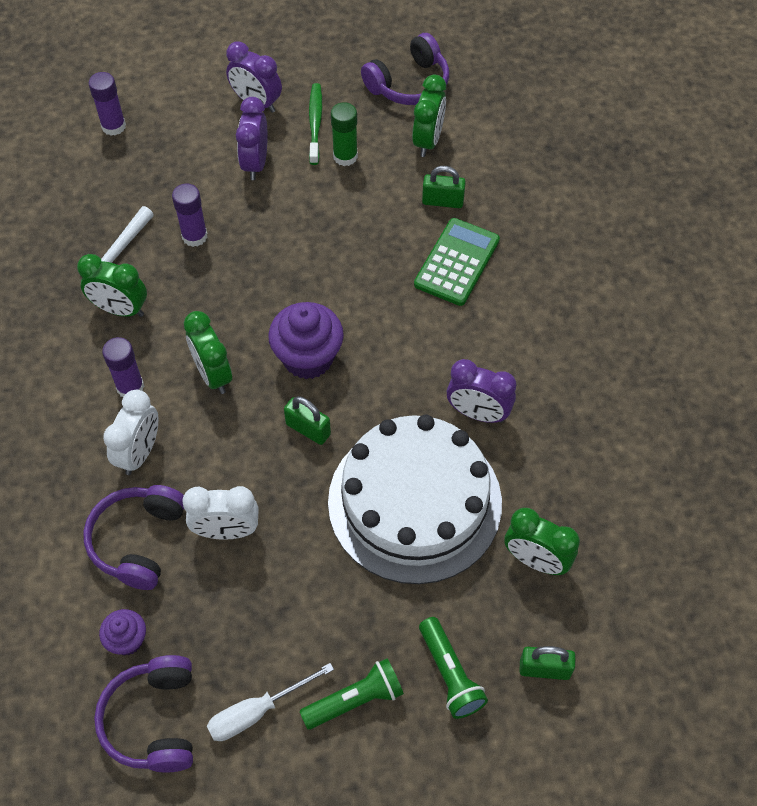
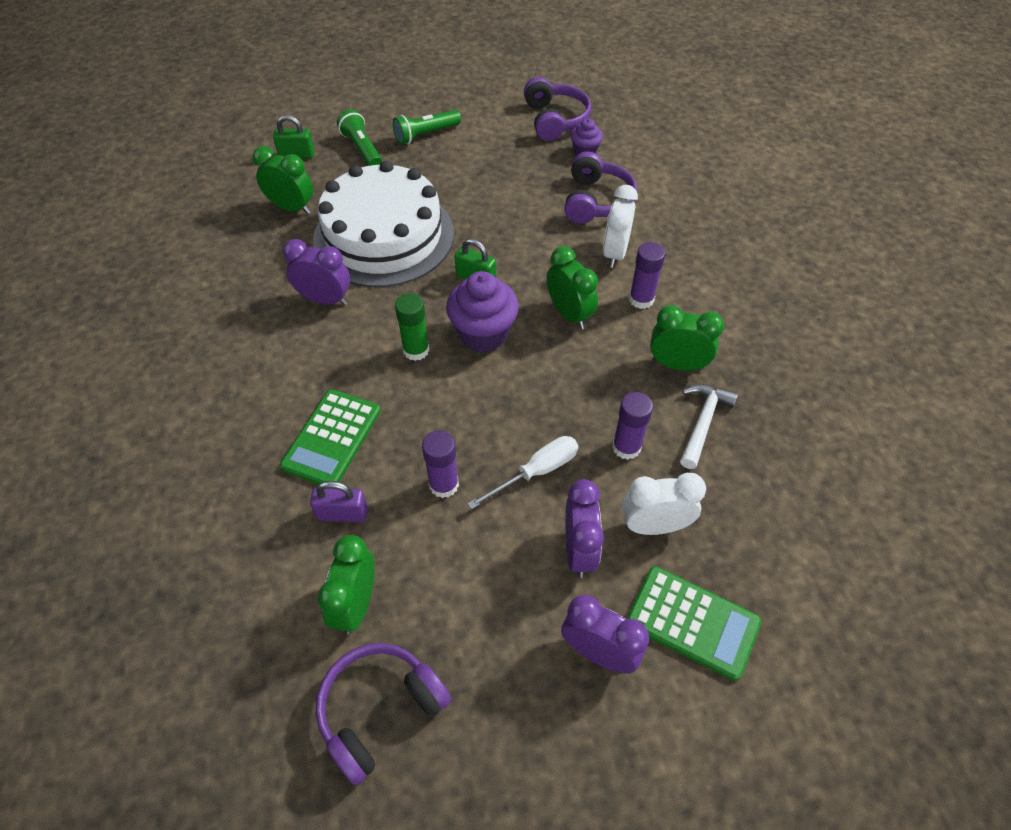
camera: 175 degrees right, 5 degrees down
(113, 126) = (780, 594): purple glue stick -> purple glue stick (444, 485)
(184, 115) = (692, 622): none -> green calculator
(226, 531) = (530, 210): white clock -> white clock (654, 526)
(257, 711) = (489, 127): white screwdriver -> white screwdriver (536, 472)
(315, 123) = (511, 622): green toothbrush -> none
(345, 156) = (465, 570): green glue stick -> green glue stick (416, 350)
(442, 201) = (342, 514): green padlock -> purple padlock

